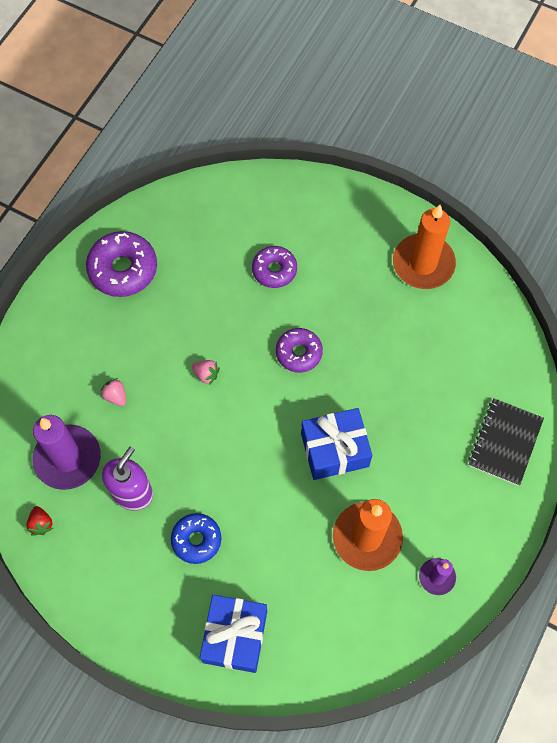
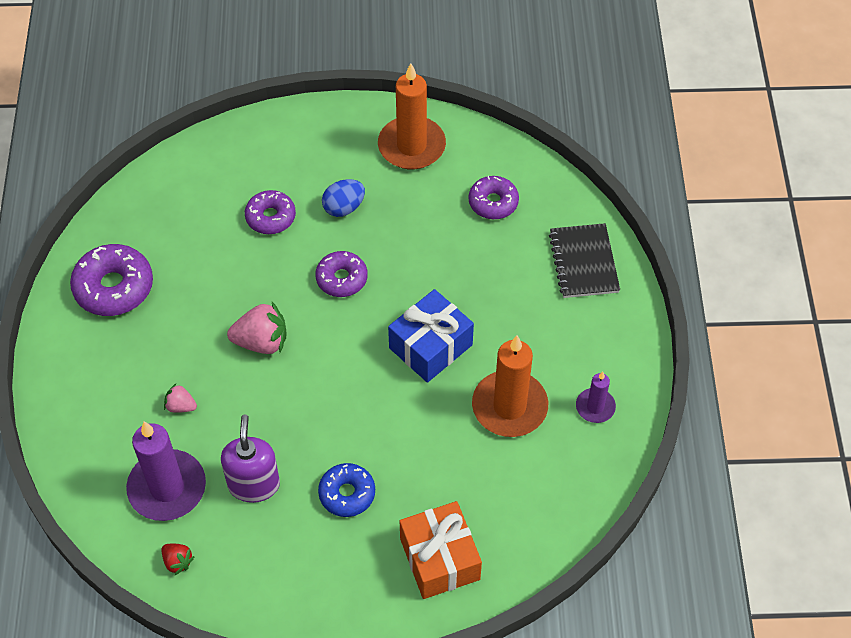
camera: 30 degrees left, 10 degrees down
(206, 374) = (261, 342): pink strawberry -> pink strawberry, size x1.85
(235, 636) = (439, 559): blue gift -> orange gift
(336, 291) = (344, 207): none -> blue egg
(461, 349) = (493, 202): none -> purple donut

